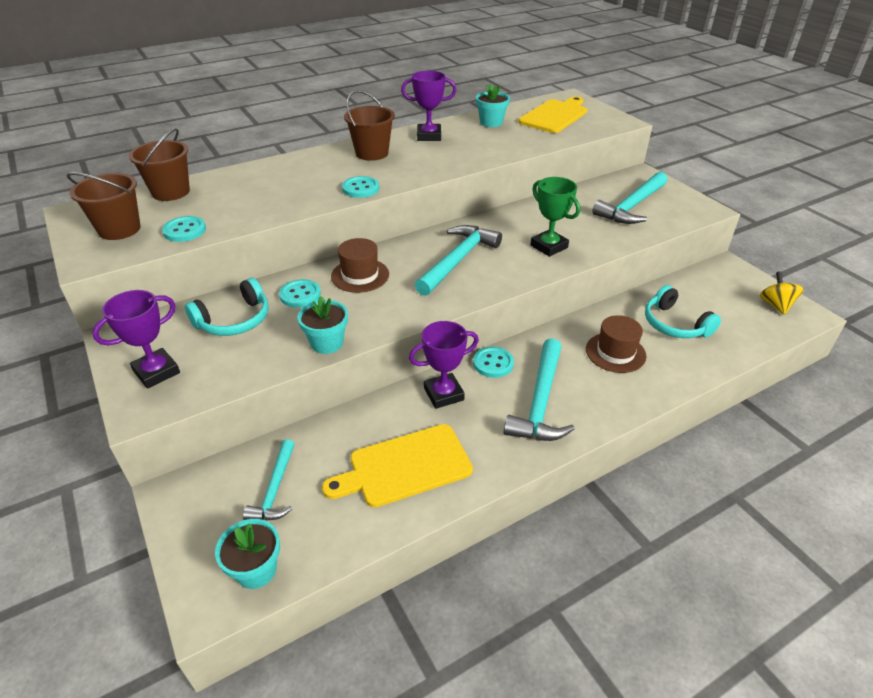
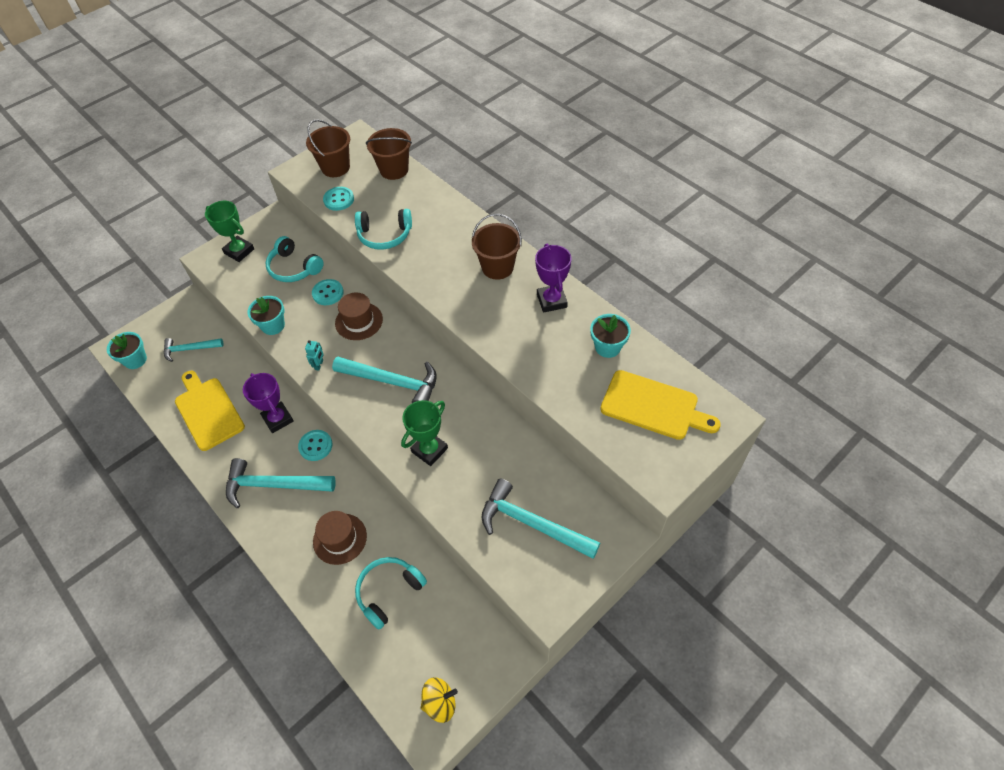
camera: 80 degrees right, 15 degrees up
(156, 372) = (239, 251): purple trophy -> green trophy
(276, 205) = (384, 235): none -> turquoise headphones
(360, 189) = (424, 278): turquoise button -> none
(412, 308) = (319, 365): none -> turquoise robot

